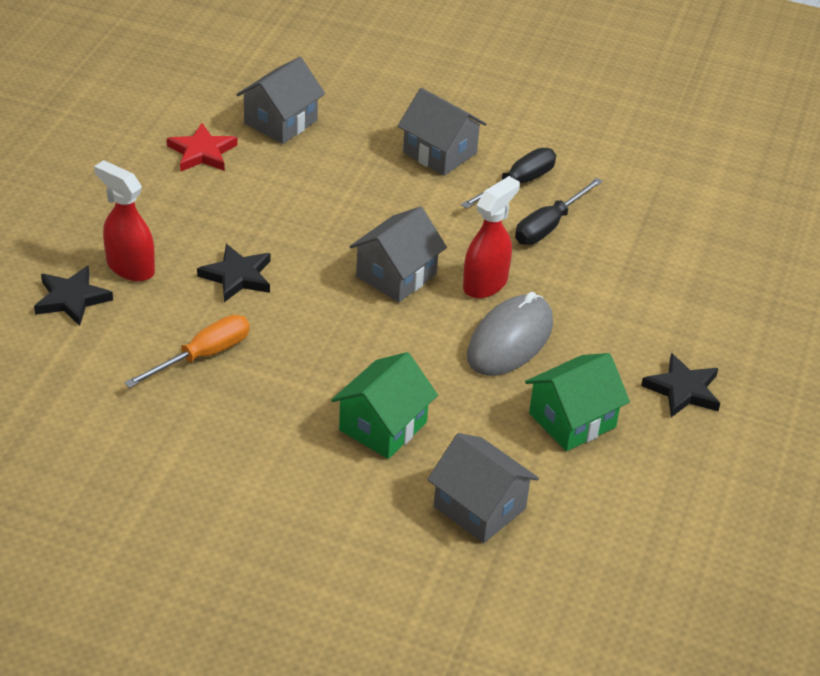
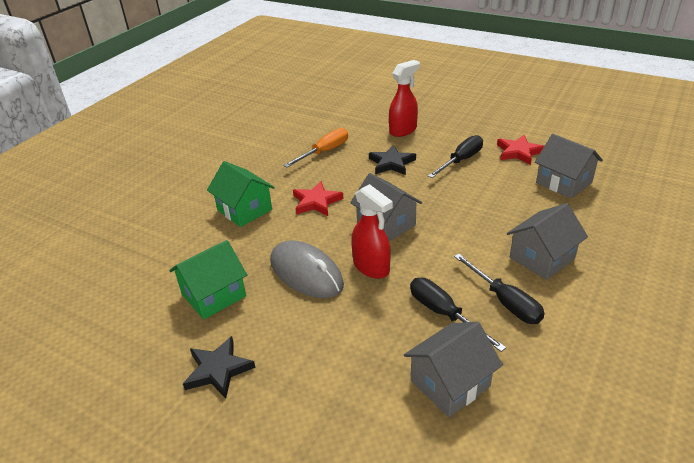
camera: 105 degrees right, 5 degrees down
(71, 299) = (378, 115): black star -> none
(203, 355) = (324, 152): orange screwdriver -> orange screwdriver turned 105 degrees counterclockwise
(227, 207) = (461, 160): none -> black screwdriver
(352, 348) = (316, 202): none -> red star
(479, 507) = (160, 242): grey house -> grey house (450, 383)
(572, 420) = (213, 295): green house -> green house turned 75 degrees clockwise

